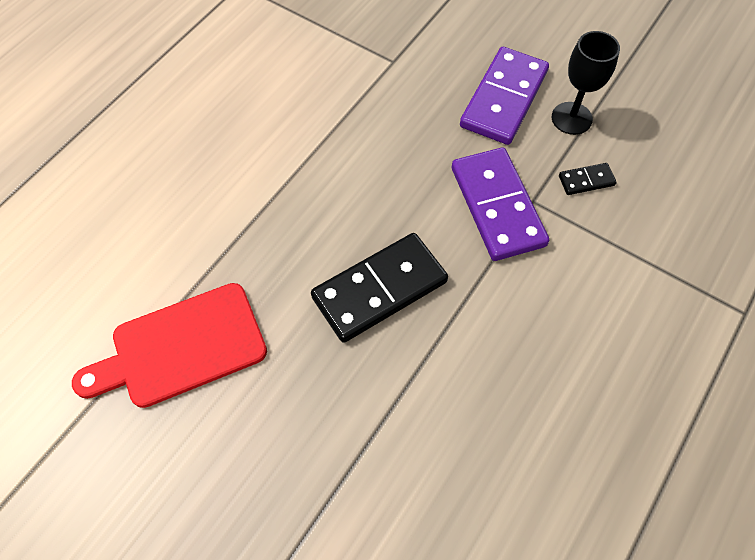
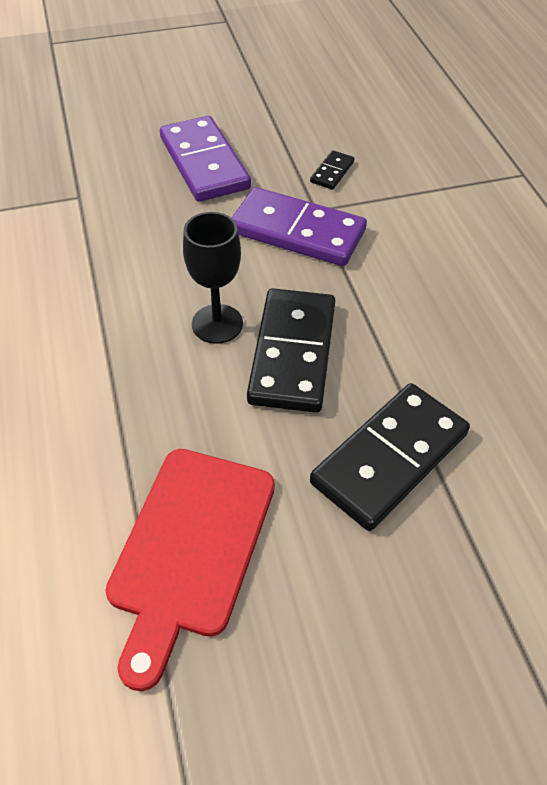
camera: 50 degrees left, 10 degrees down
(344, 413) = (390, 458): none -> black domino
(571, 118) = (269, 143): black goblet -> black goblet (217, 324)

